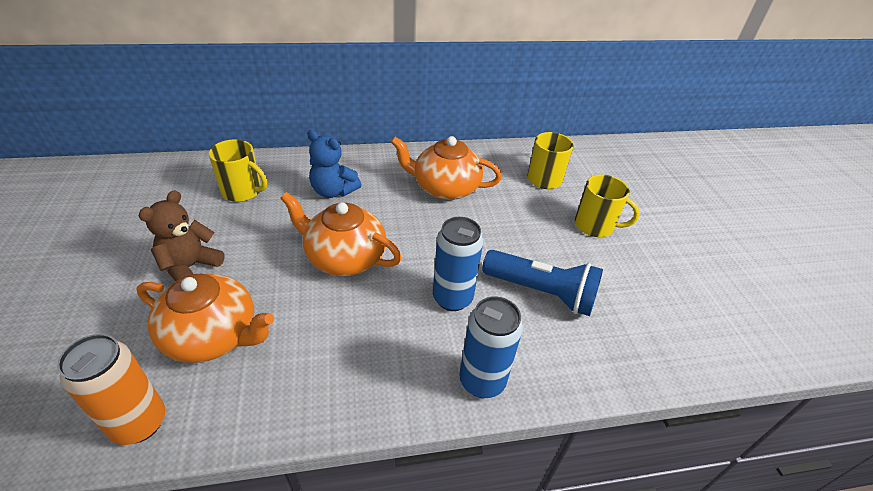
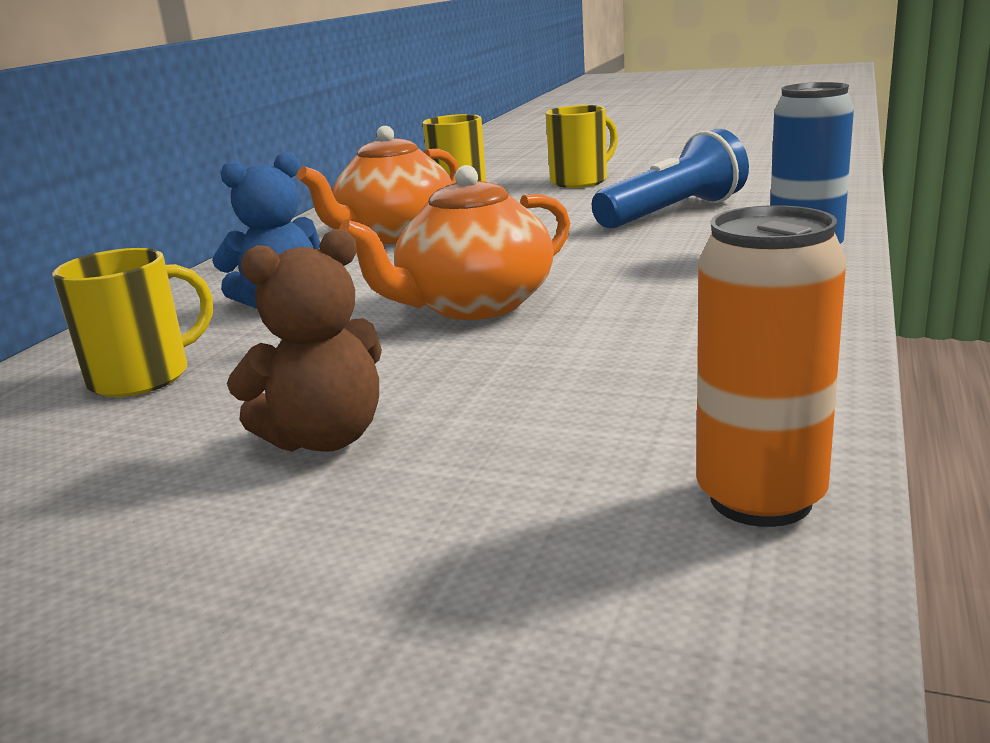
camera: 55 degrees left, 20 degrees down
(190, 267) = (325, 438): brown teddy bear -> brown teddy bear turned 90 degrees counterclockwise
(213, 336) = (568, 419): orange teapot -> none
(452, 298) = (641, 252): blue can -> none

